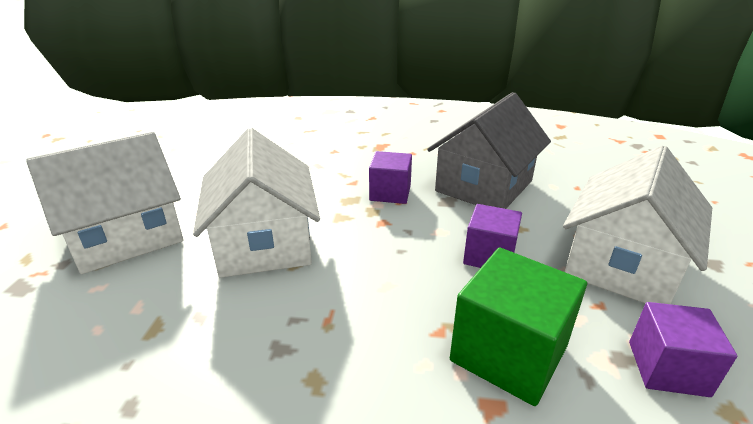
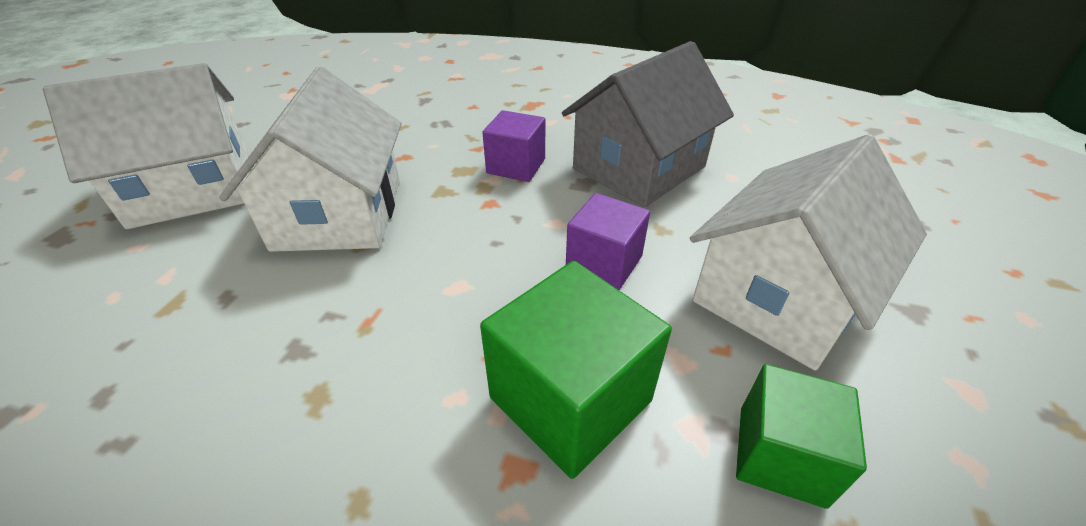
camera: 10 degrees right, 10 degrees up
(667, 368) = (780, 455): purple cube -> green cube

